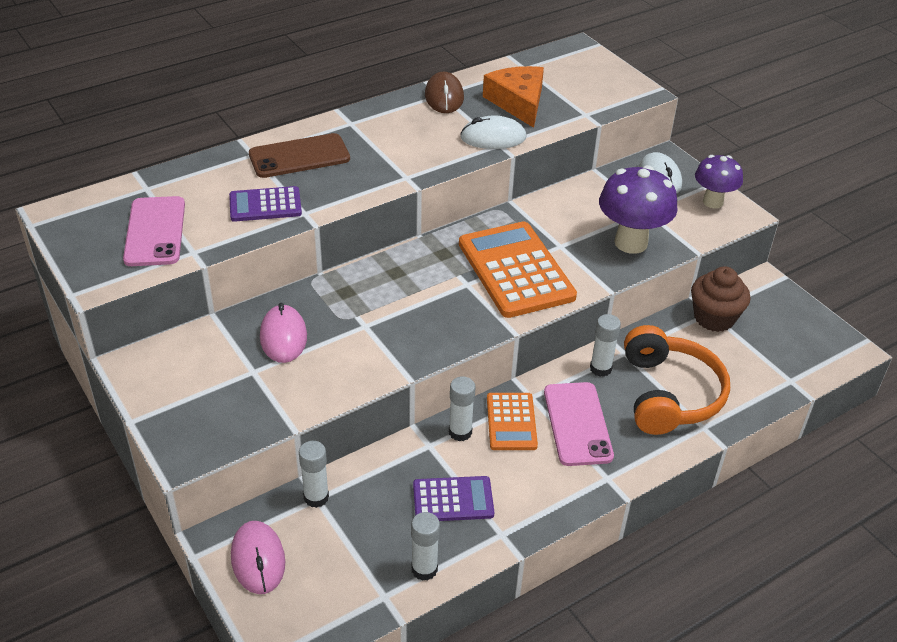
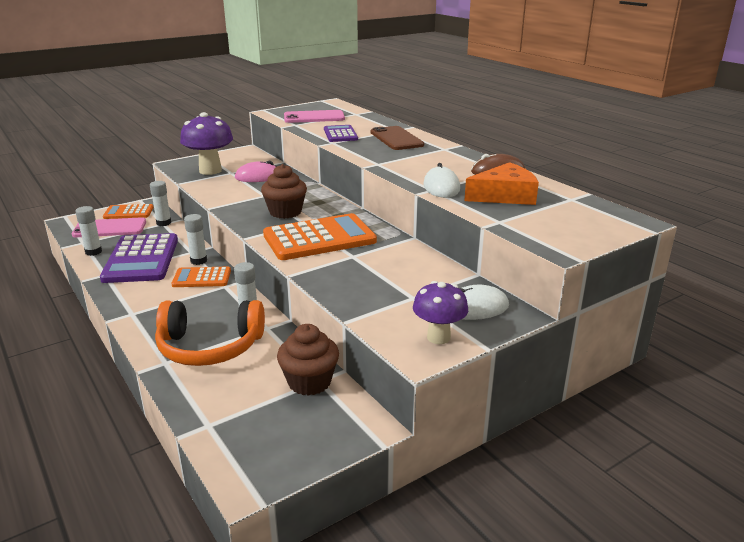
camera: 90 degrees right, 15 degrees down
(258, 559) = (128, 212): pink mouse -> orange calculator
(432, 301) = (285, 212): none -> brown cupcake
(453, 500) = (141, 259): purple calculator -> purple calculator, size x1.81
(577, 424) = (190, 303): pink phone -> pink phone (110, 228)
(631, 243) = (359, 286): purple mushroom -> purple mushroom (210, 171)

